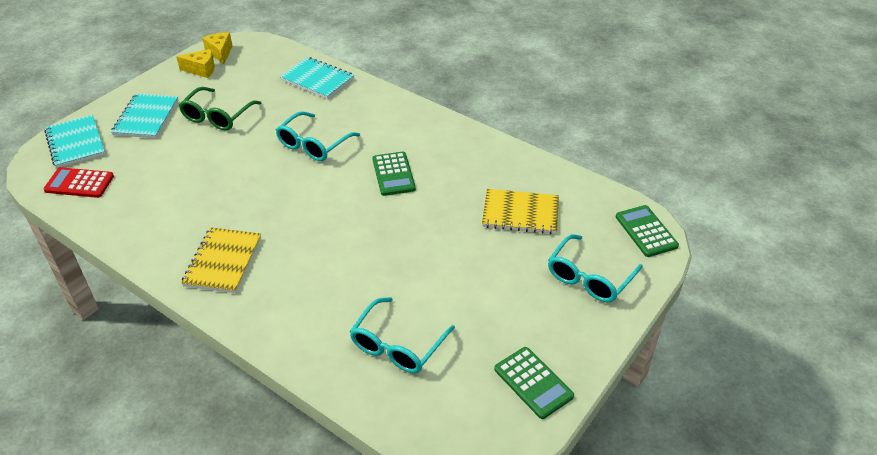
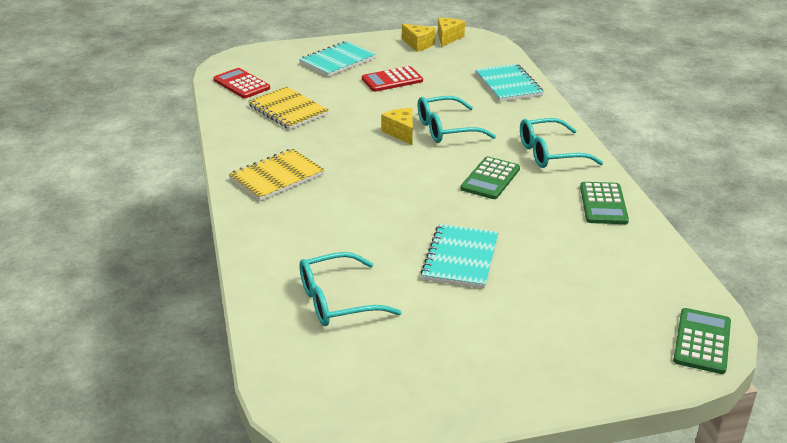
camera: 40 degrees right, 10 degrees down
(75, 143) = (269, 58): turquoise notebook -> turquoise notebook (460, 258)
(217, 116) = (392, 80): green glasses -> red calculator
(281, 165) = (401, 133): none -> yellow cheese
(520, 213) = (577, 262): yellow notebook -> yellow notebook (288, 110)
(533, 383) = (420, 395): green calculator -> green calculator (603, 204)
(589, 277) = (584, 347): turquoise glasses -> turquoise glasses (550, 153)

